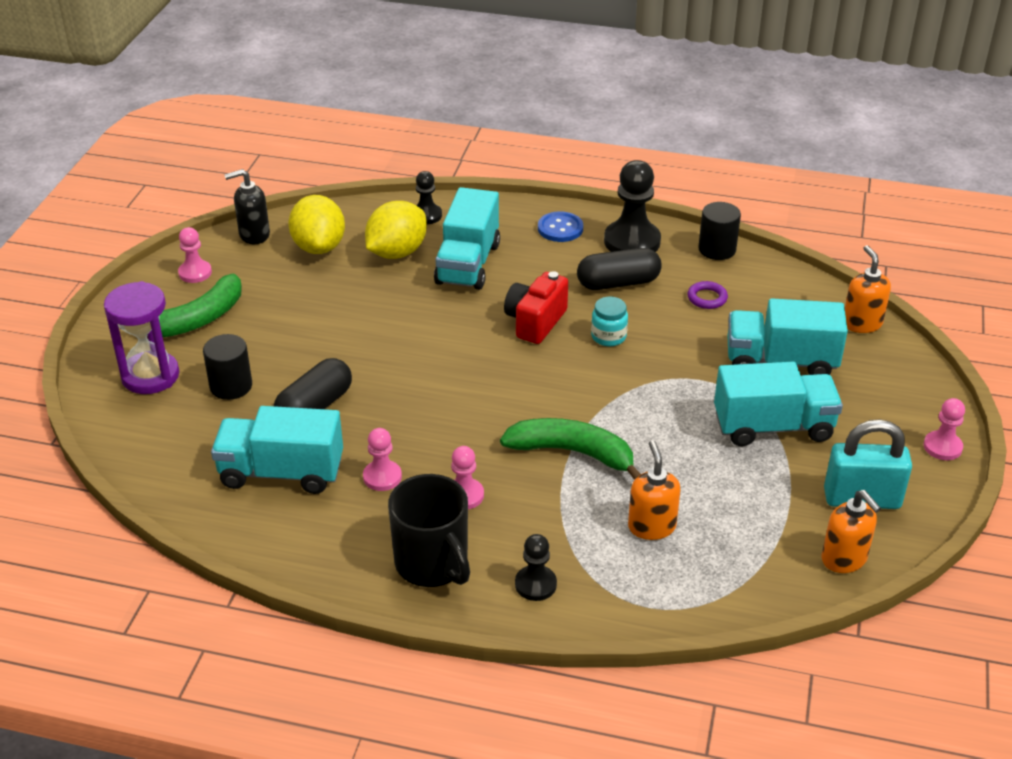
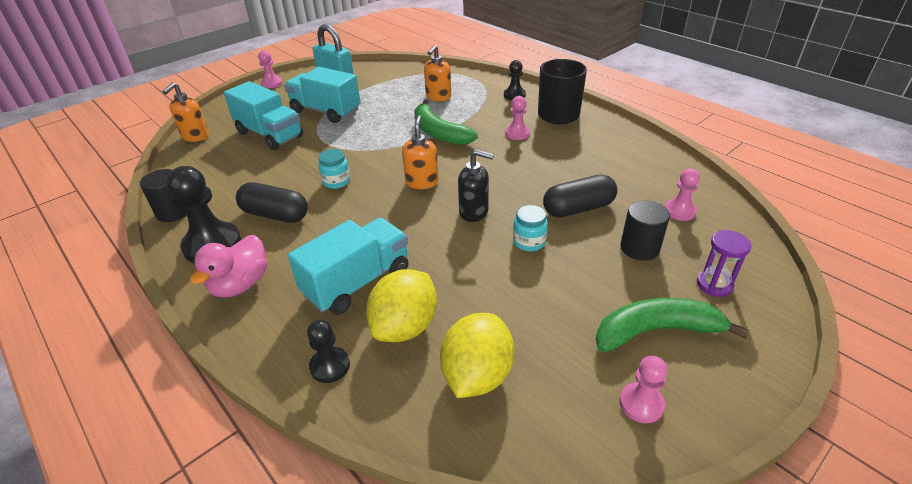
camera: 145 degrees left, 0 degrees up
(150, 376) = (714, 285): purple hourglass -> purple hourglass, size x0.61
(254, 235) = (543, 439): black soap dispenser -> black soap dispenser (474, 212)
(281, 472) = (622, 177): turquoise truck -> none
(344, 351) = (529, 242): none -> turquoise jar
(382, 477) = (558, 155): pink pawn -> pink pawn (679, 211)
(397, 252) = (405, 326): yellow lemon -> yellow lemon turned 45 degrees counterclockwise
(535, 322) = (368, 209): red camera -> none
(560, 228) = (240, 284): blue button -> pink duck
(707, 298) = (242, 181): purple ring -> none
(844, 559) = (376, 68): orange soap dispenser -> orange soap dispenser (422, 182)

